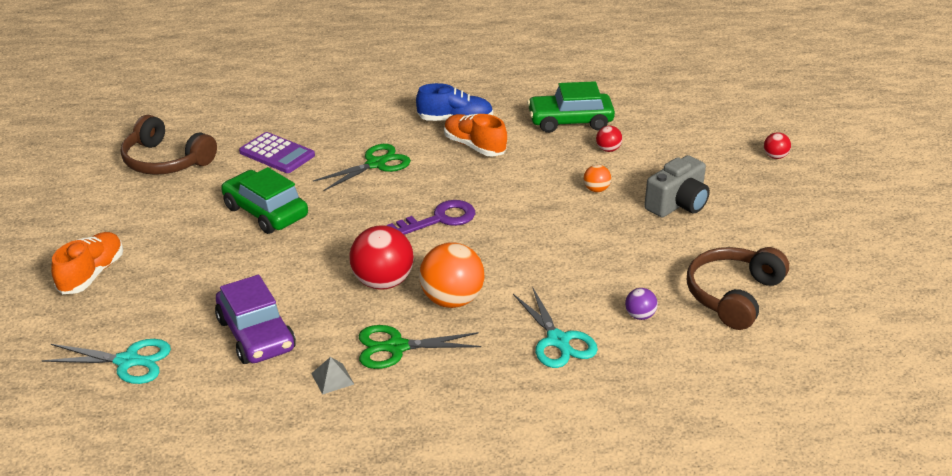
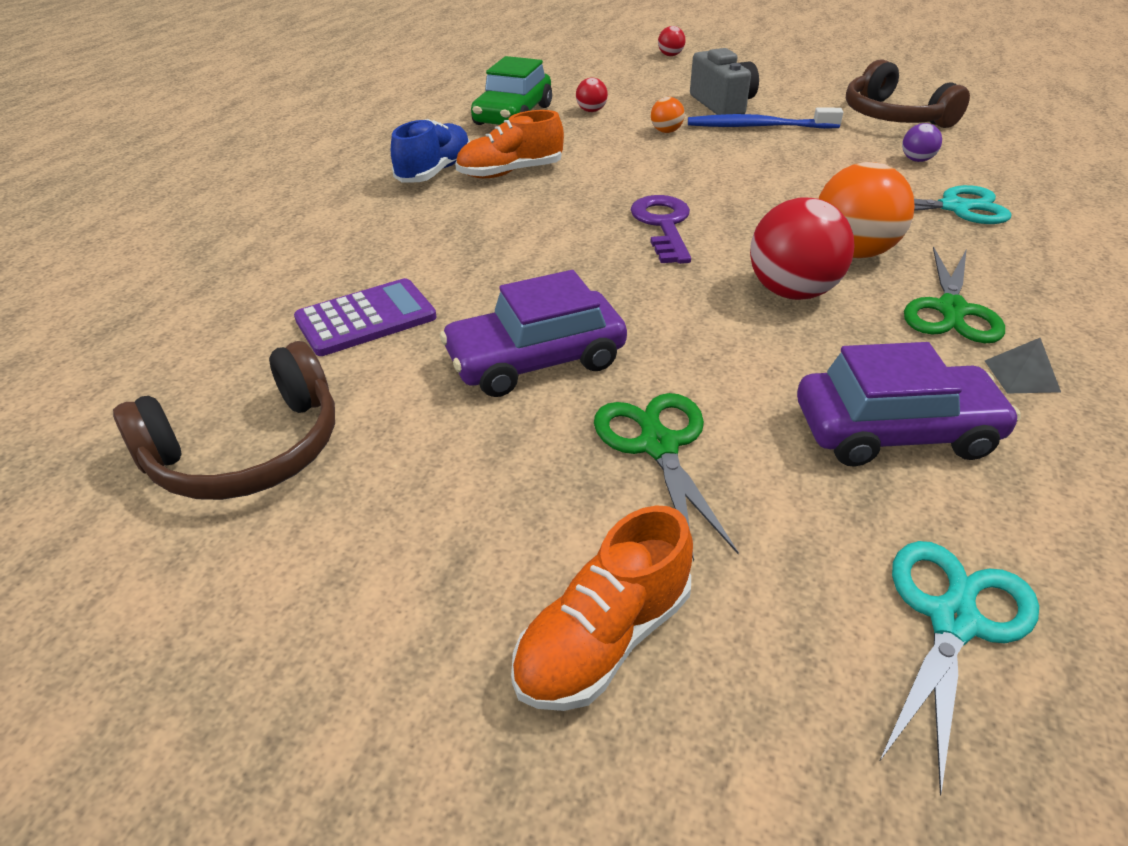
camera: 65 degrees left, 5 degrees up
(92, 274) = (603, 639): orange shoe -> orange shoe turned 90 degrees counterclockwise
(265, 212) = (535, 360): green car -> purple car
(375, 164) = (485, 242): green scissors -> green scissors (658, 446)
(644, 229) = (759, 126): none -> blue toothbrush

